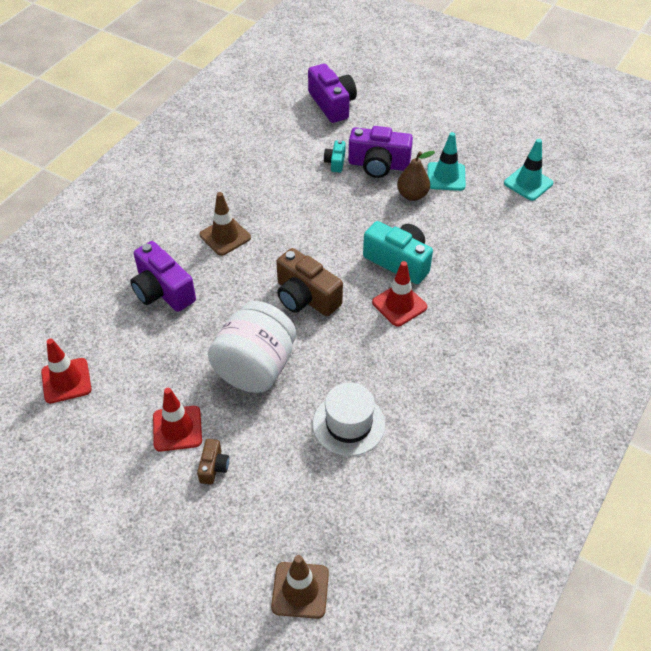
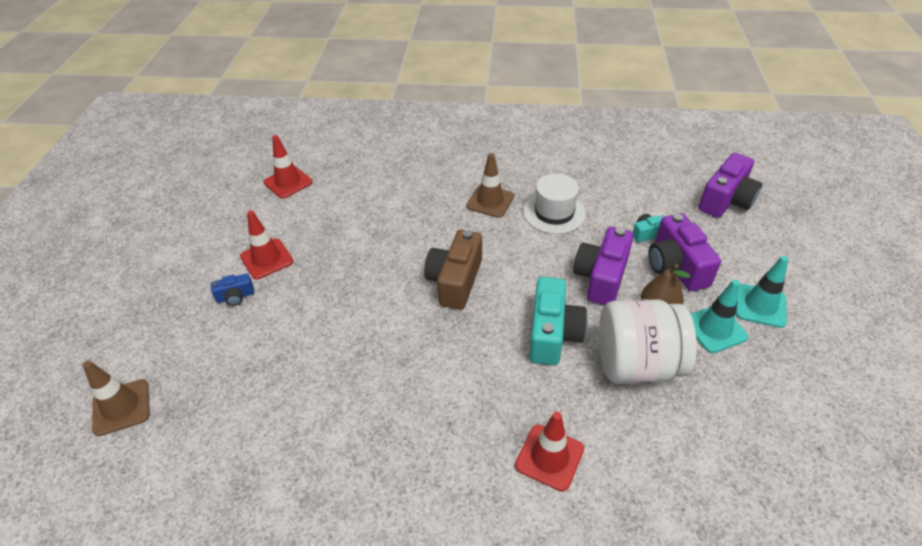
camera: 65 degrees right, 5 degrees down
(162, 291) = (404, 192): purple camera -> purple camera (601, 277)
(213, 467) = (235, 296): brown camera -> blue camera
(255, 368) = (353, 280): white jar -> white jar (636, 364)
(348, 424) = (317, 373): white hat -> white hat (554, 213)
(399, 305) = (492, 357): red traffic cone -> red traffic cone (549, 457)
(528, 183) = (785, 416): turquoise traffic cone -> turquoise traffic cone (760, 306)

